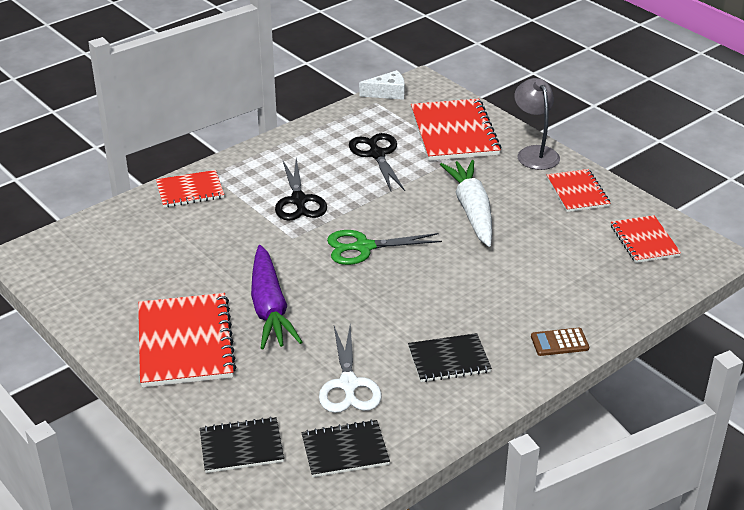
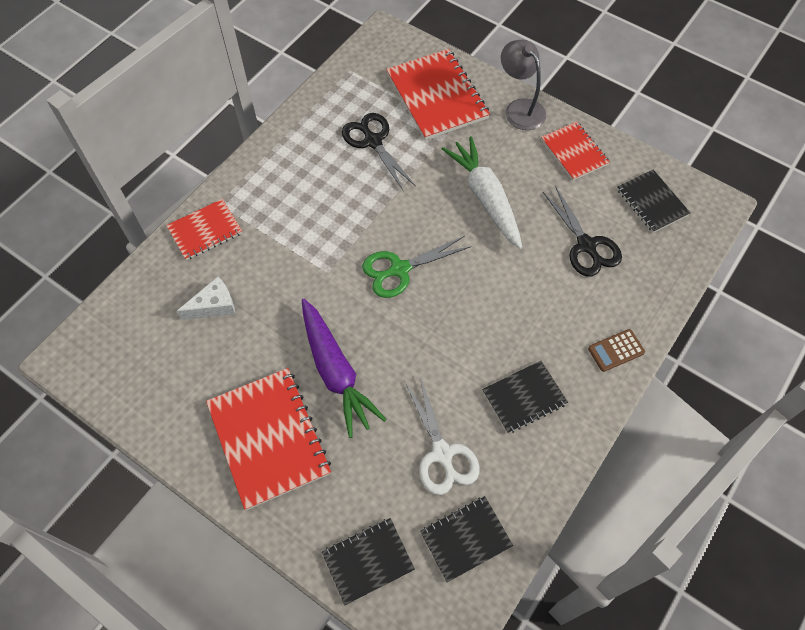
camera: 15 degrees left, 25 degrees up
(299, 200) = (317, 220): black scissors -> black scissors (586, 245)
(387, 93) = (356, 55): white cheese -> white cheese (214, 305)
(644, 241) = (652, 202): red notebook -> black notebook

